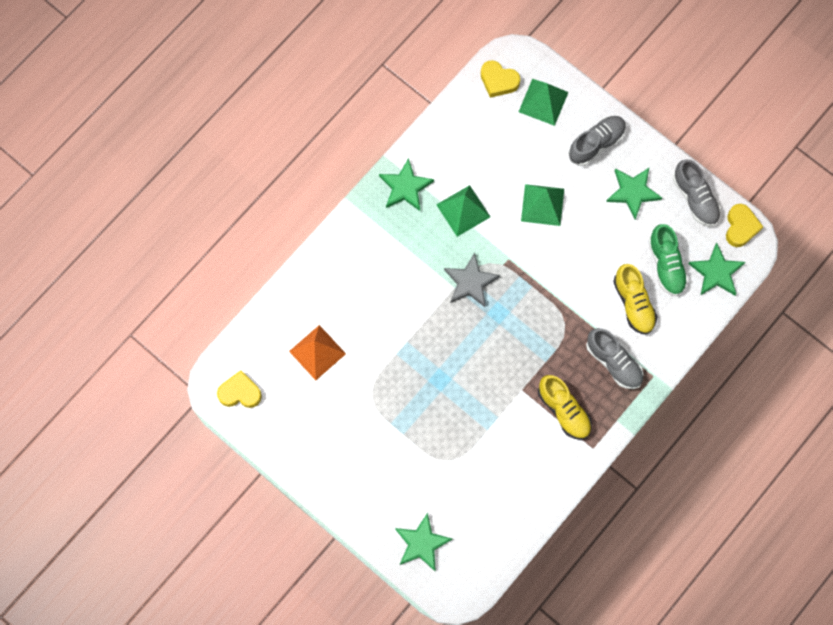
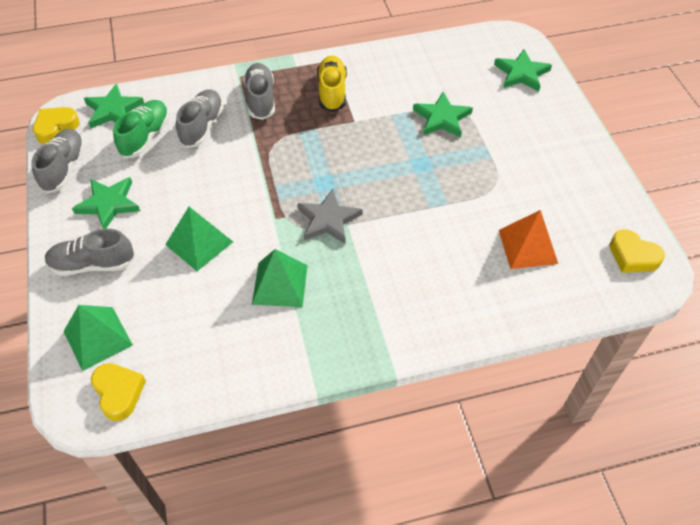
camera: 145 degrees left, 20 degrees down
(405, 187) = (320, 344): green star -> green star (442, 118)
(633, 303) = (202, 126): yellow shoe -> grey shoe

